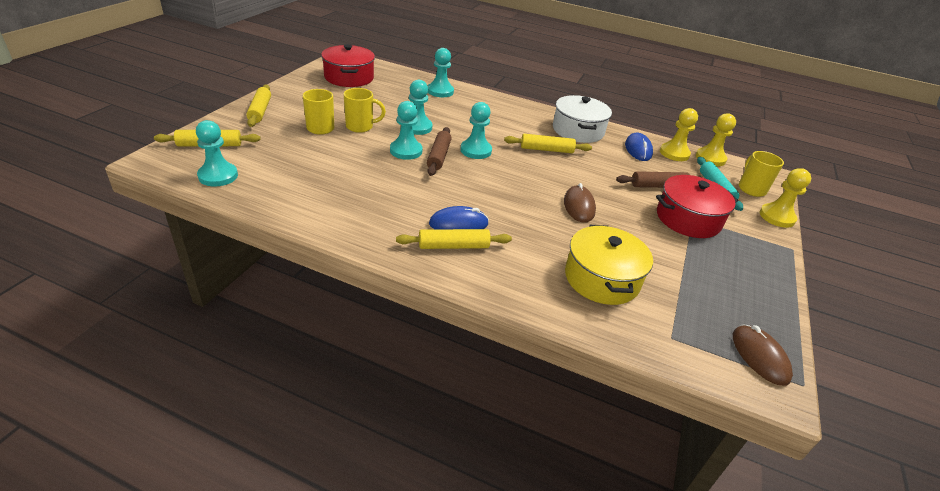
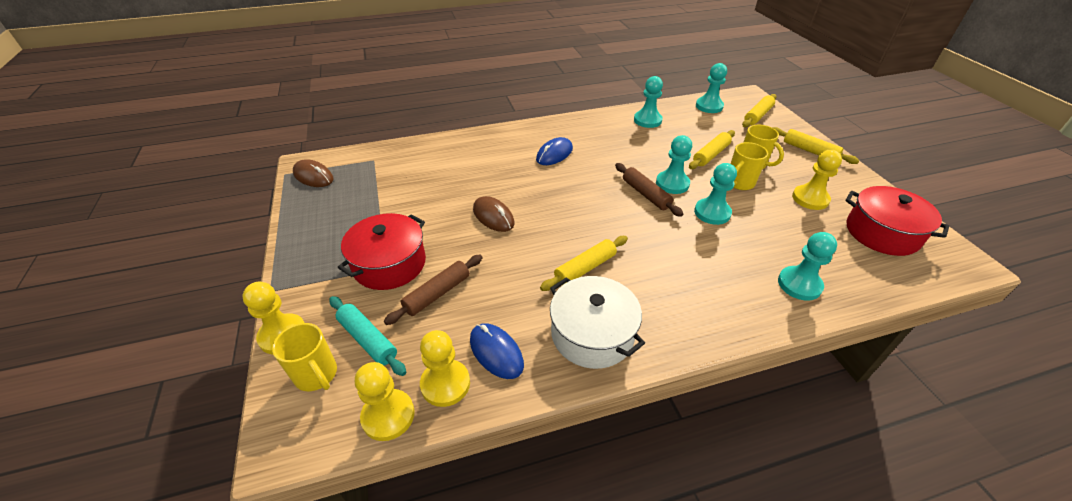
camera: 145 degrees right, 5 degrees up
(341, 100) = (810, 199): none -> yellow pawn
(453, 246) = (538, 141): yellow rolling pin -> yellow rolling pin (710, 155)
(476, 150) = (634, 220): turquoise pawn -> turquoise pawn (647, 120)
(601, 278) = (435, 170): yellow pot -> none

